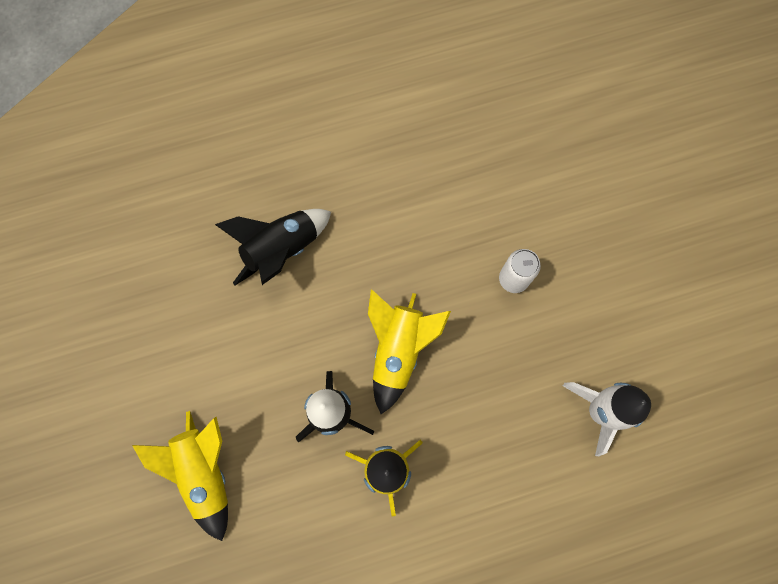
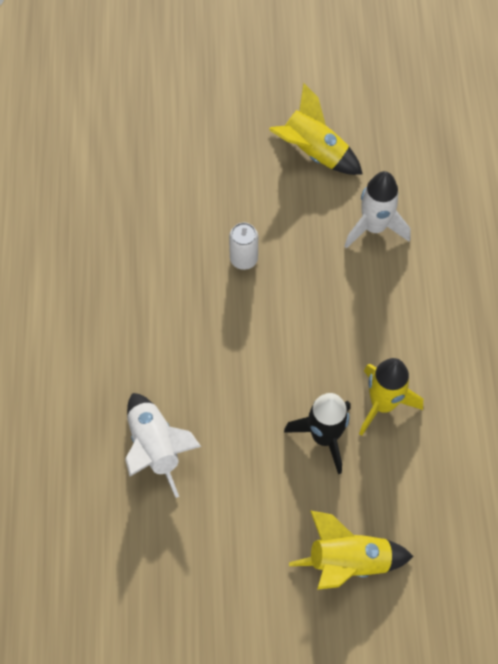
camera: 75 degrees left, 10 degrees down
(281, 250) = (155, 447): black rocket -> white rocket
(398, 350) = (281, 368): yellow rocket -> yellow rocket (313, 152)

